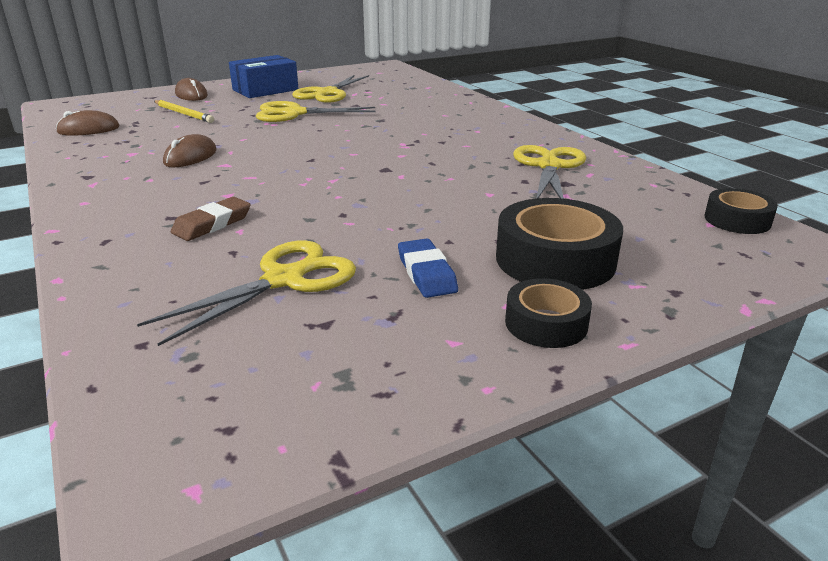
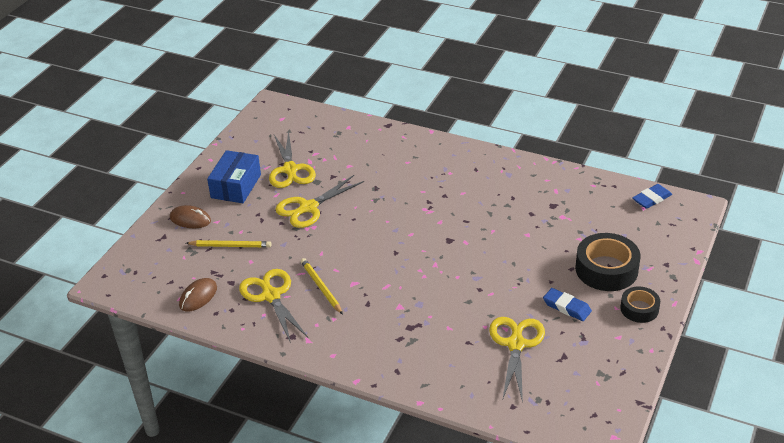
camera: 35 degrees left, 10 degrees up
(190, 157) = (321, 287): brown mouse -> yellow pencil
(212, 224) = (429, 331): brown eraser -> none
(549, 166) = (529, 193): yellow scissors -> yellow scissors (271, 295)
(737, 220) = (651, 199): black tape -> blue eraser

